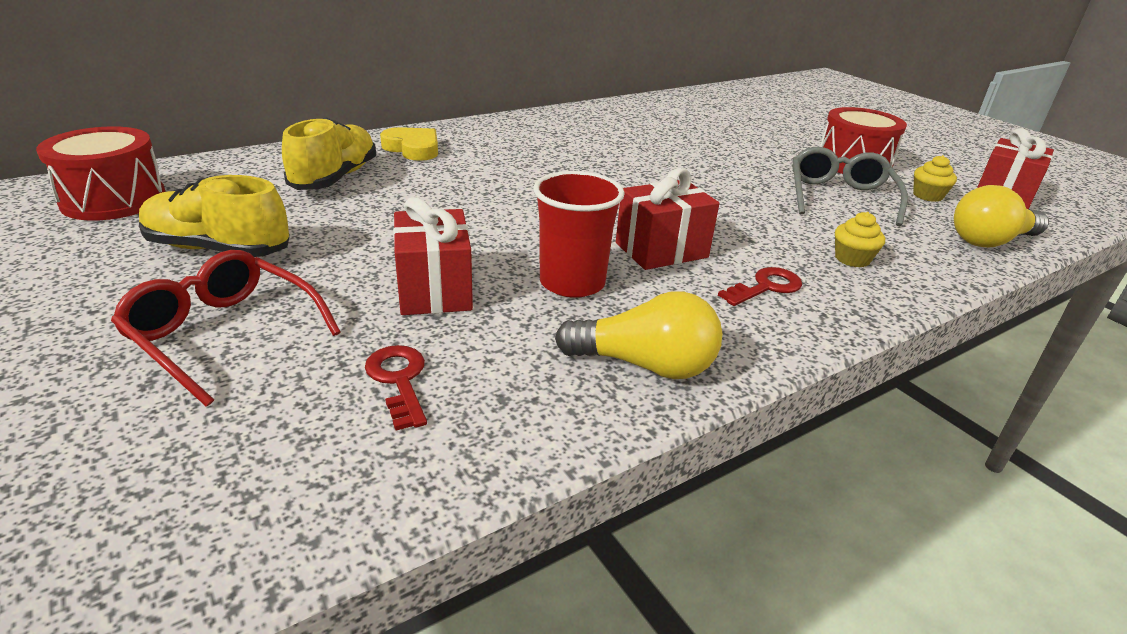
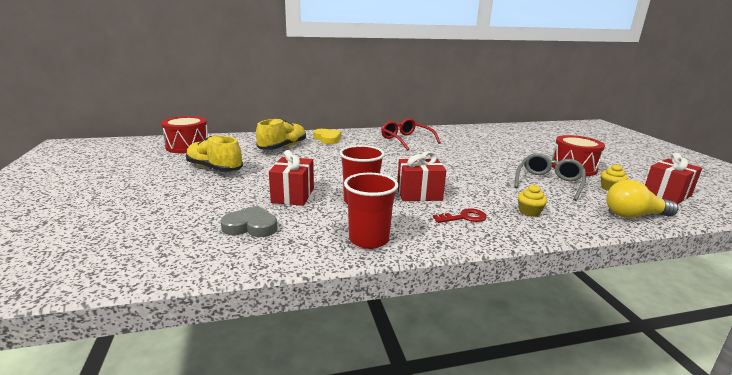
camera: 20 degrees right, 10 degrees down
(224, 334) = (194, 199): red glasses -> red glasses (406, 140)
(399, 381) = (251, 226): red key -> grey heart
(644, 365) = (369, 239): yellow light bulb -> red cup

